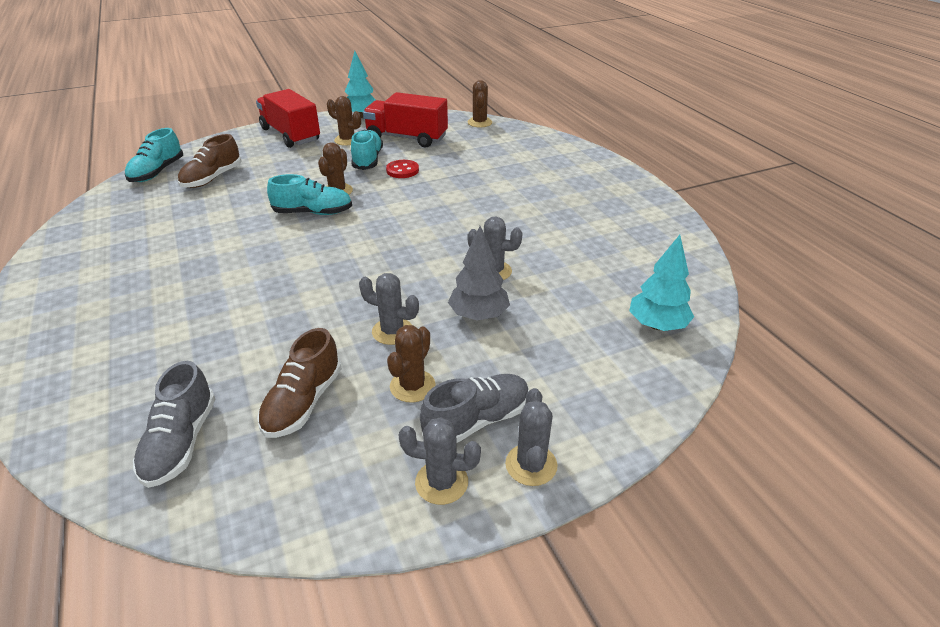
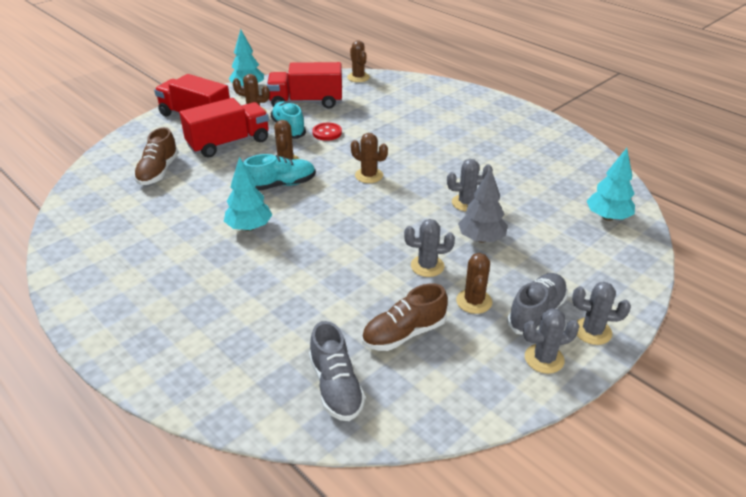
camera: 20 degrees left, 0 degrees up
(157, 172) = (97, 176): turquoise shoe -> none
(246, 248) = (249, 227): none -> turquoise tree
(299, 164) = (229, 143): none -> red truck
(303, 402) = (404, 334): brown shoe -> brown shoe turned 60 degrees clockwise
(409, 220) = (369, 175): none -> brown cactus
(531, 465) = (592, 331): grey cactus -> grey cactus turned 60 degrees counterclockwise

